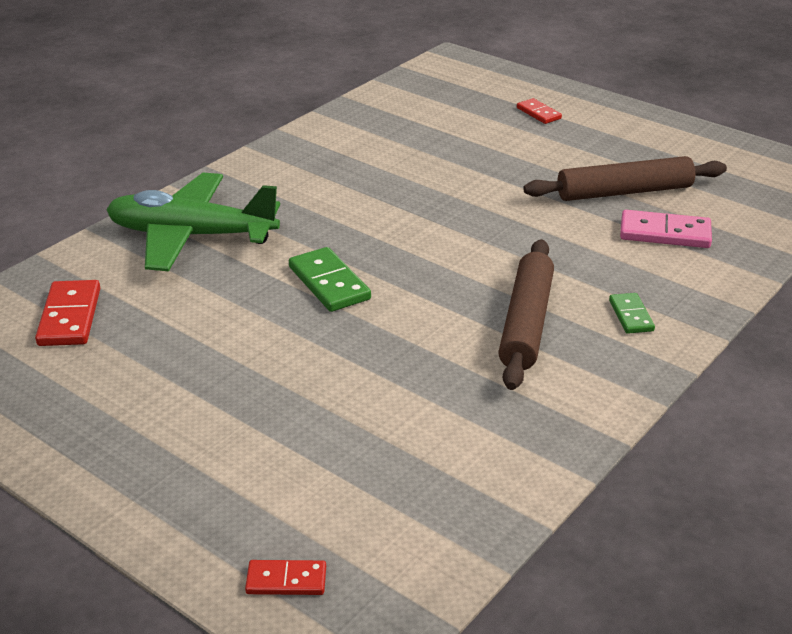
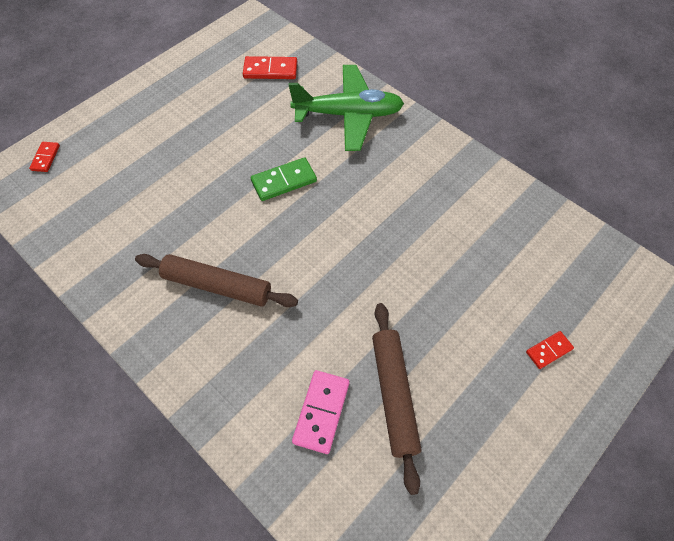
camera: 95 degrees right, 25 degrees up
(191, 236) = (348, 115): green plane -> green plane turned 75 degrees clockwise
(631, 315) = (211, 355): green domino -> none

